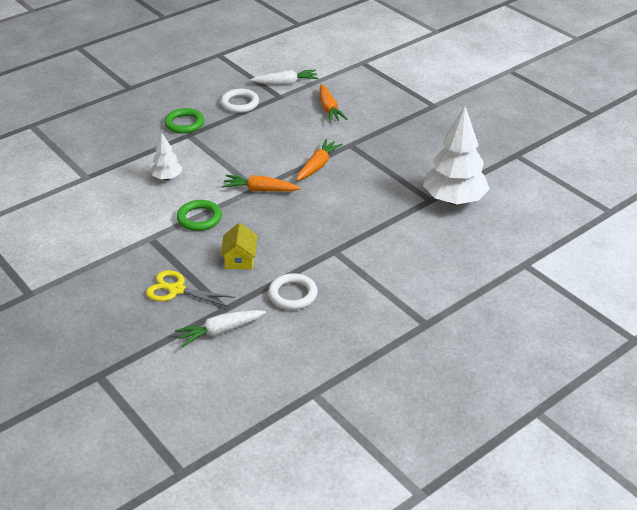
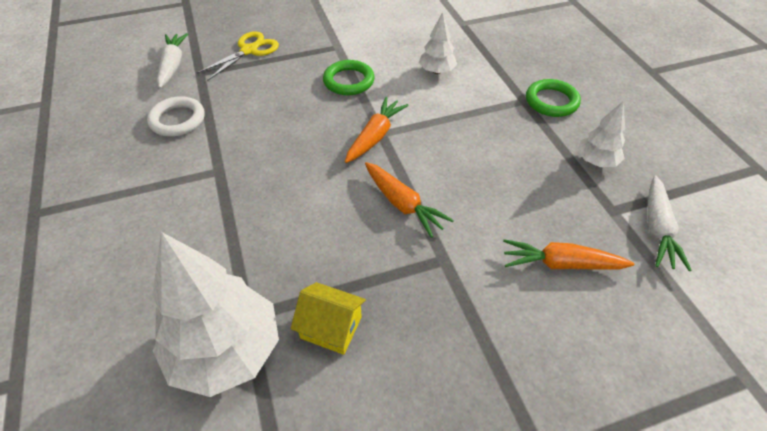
camera: 110 degrees right, 10 degrees up
(240, 103) = (596, 161): white ring -> white tree
(240, 259) = (261, 96): yellow house -> yellow house (331, 327)

